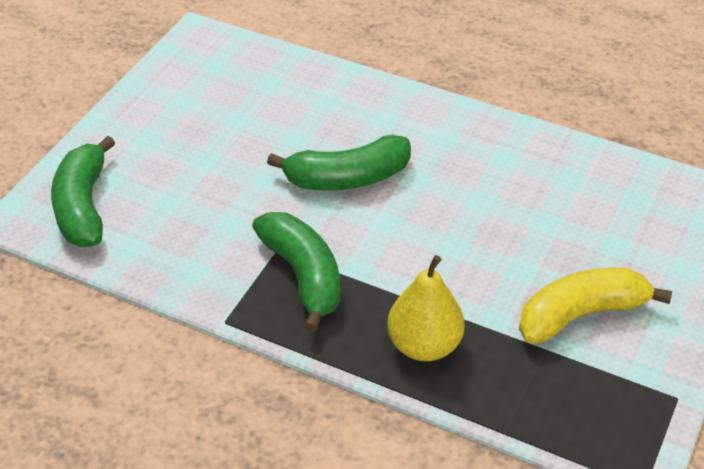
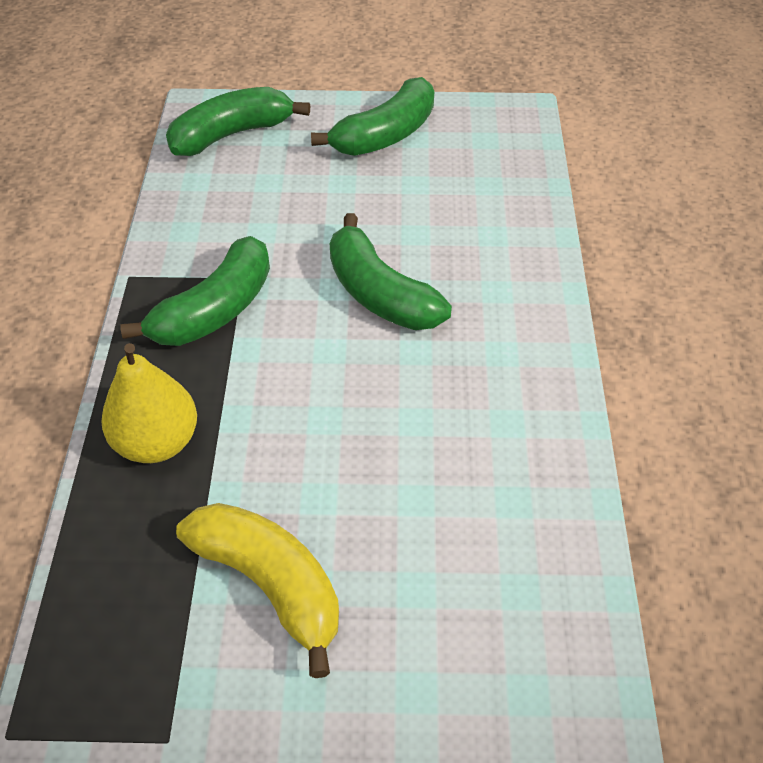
camera: 65 degrees right, 5 degrees up
(164, 115) = (385, 135): none -> green banana

